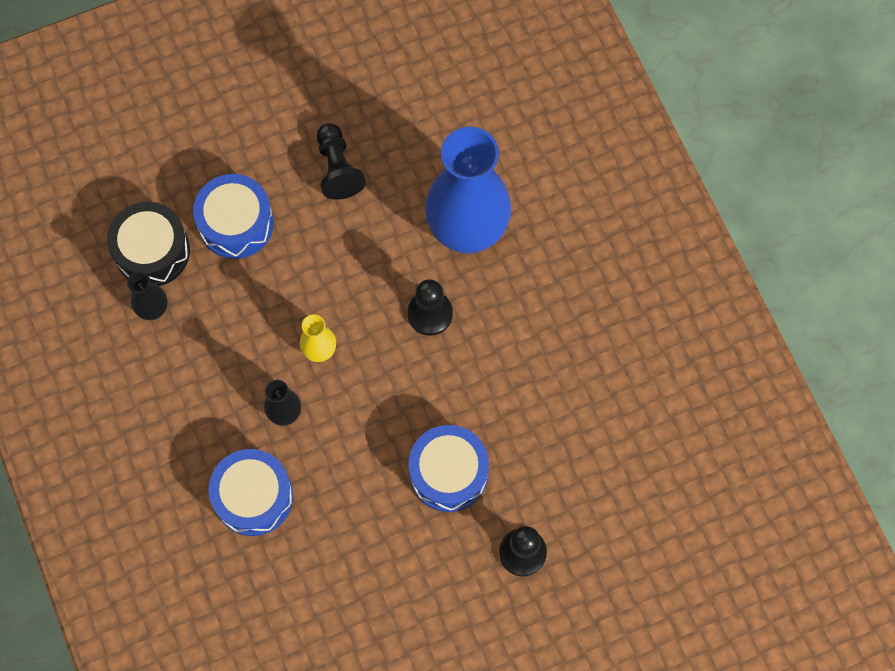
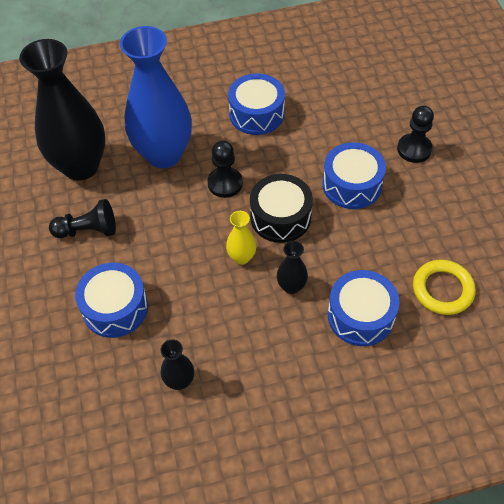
camera: 80 degrees left, 15 degrees down
(152, 251) = (123, 378): black drum -> black drum (280, 217)
(300, 593) = (442, 289): none -> yellow ring
(433, 136) = (81, 166): none -> black vase
(556, 336) = (256, 114): none -> blue drum

